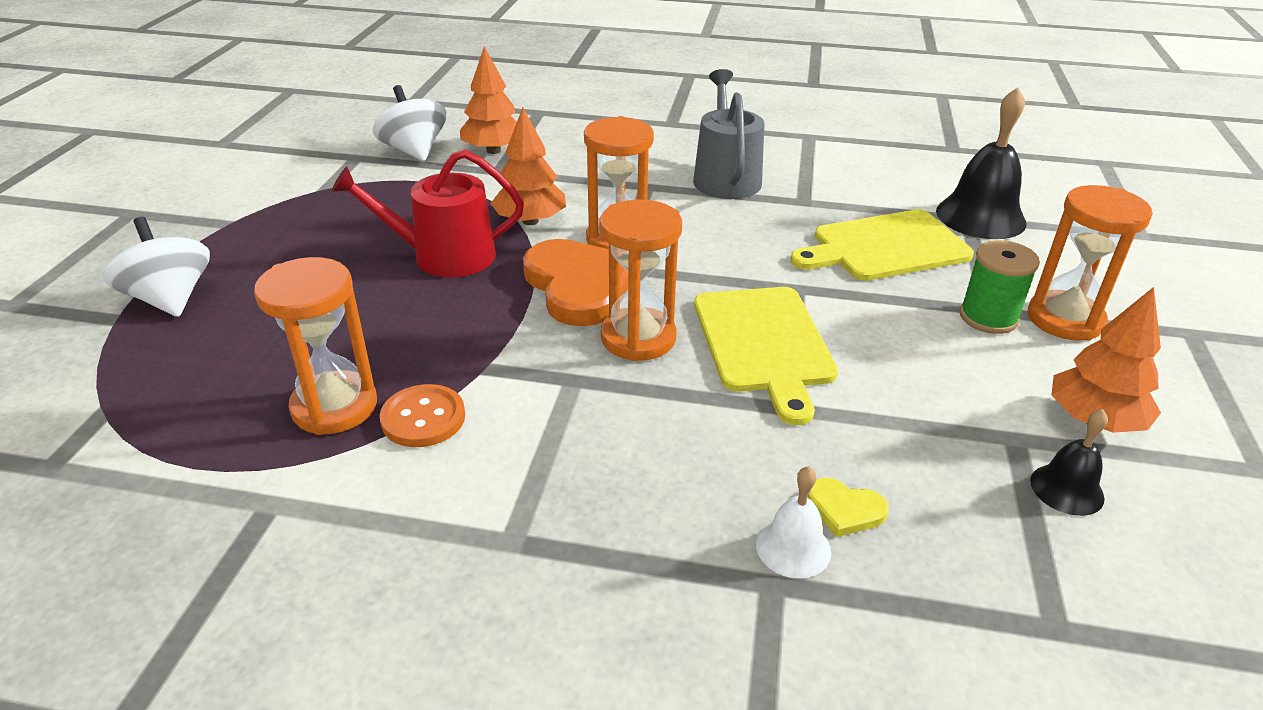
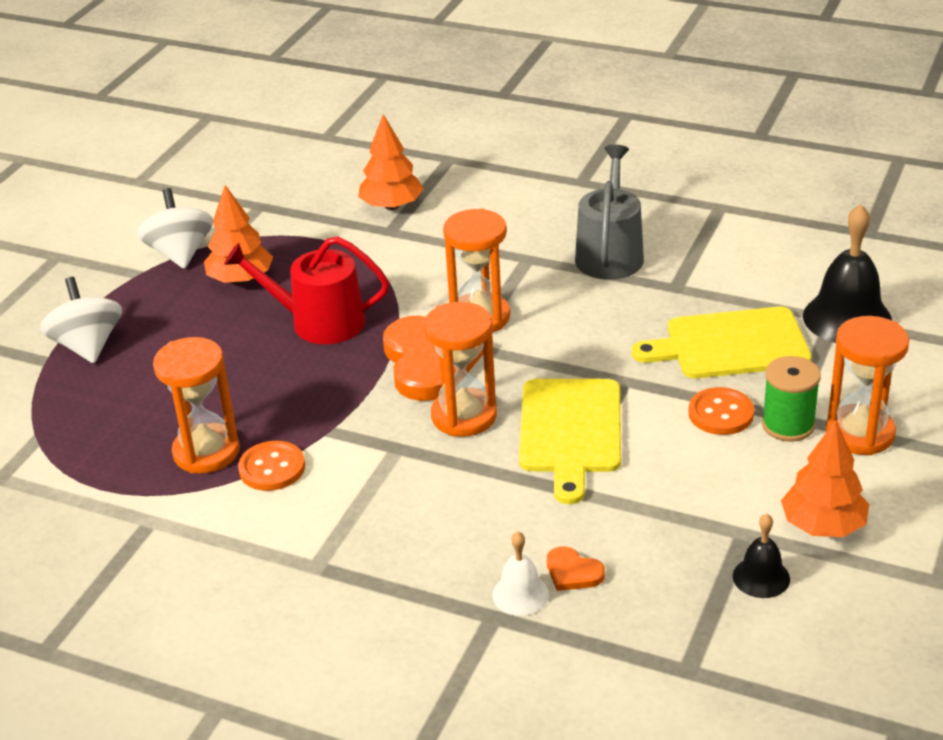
camera: 15 degrees right, 0 degrees up
(414, 151) = (316, 202): white spinning top -> white spinning top (180, 253)
(530, 221) = (405, 290): orange tree -> orange tree (241, 279)
(844, 509) = (573, 572): yellow heart -> orange heart
(913, 312) = (721, 413): none -> orange button

